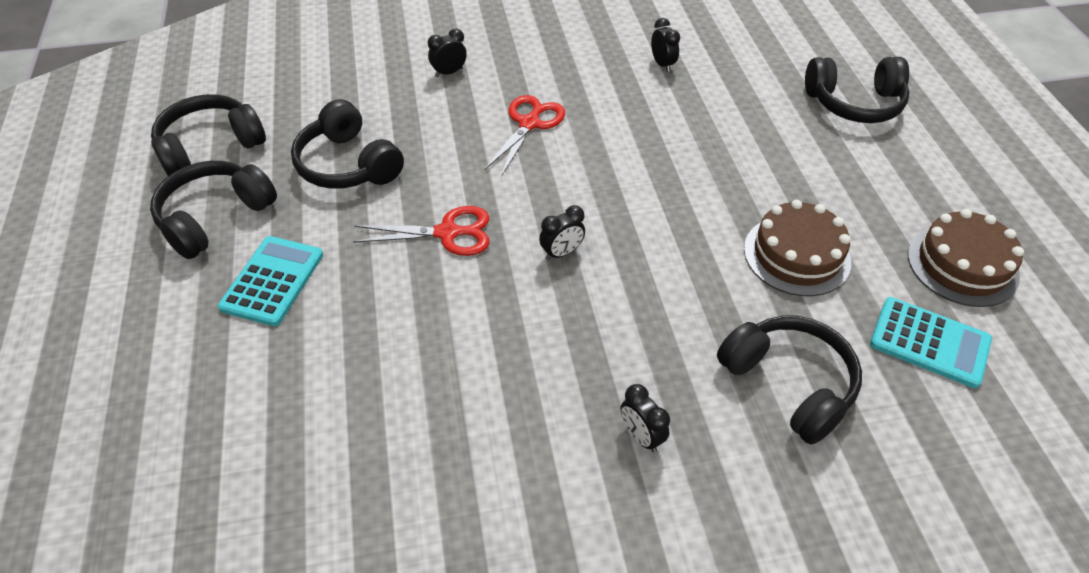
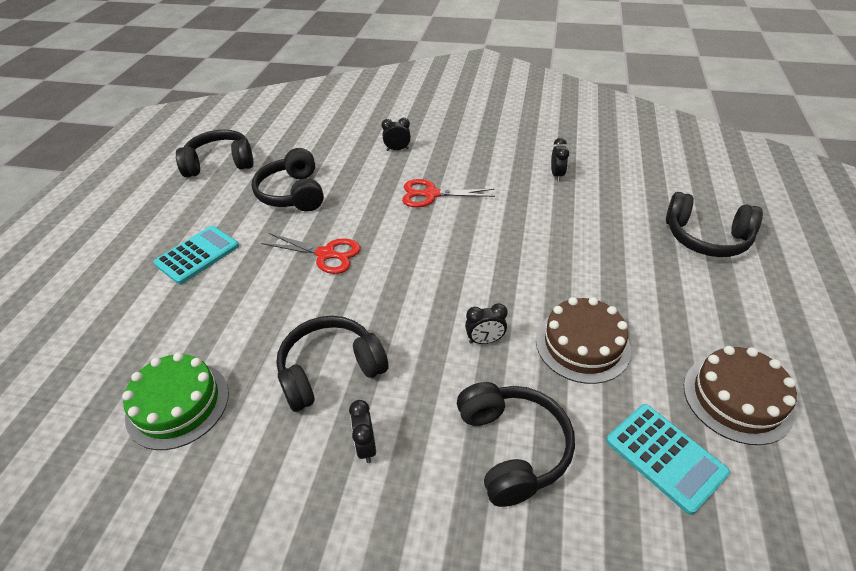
camera: 25 degrees right, 5 degrees down
(215, 217) = (192, 206): black headphones -> black headphones (330, 370)
(387, 469) = (178, 404): none -> green cake
(529, 123) = (431, 194): red scissors -> red scissors turned 135 degrees counterclockwise
(561, 253) = (395, 290): black clock -> black clock (485, 340)

